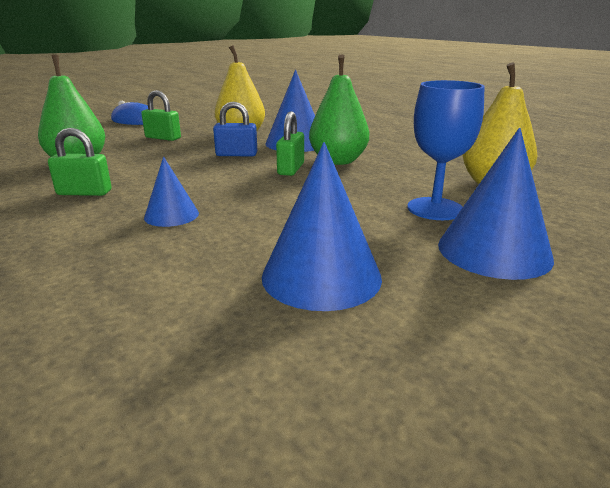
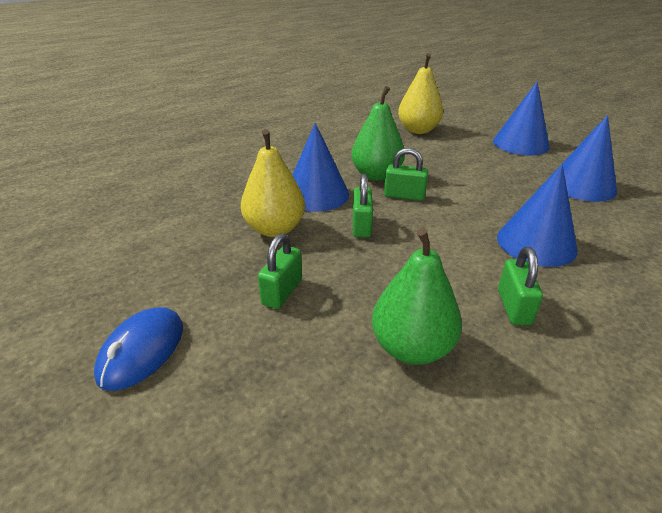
camera: 90 degrees left, 10 degrees up
(171, 215) = (536, 243): blue cone -> blue cone, size x1.75
(236, 154) = (361, 226): blue padlock -> green padlock
(435, 209) = (470, 150): blue goblet -> none

